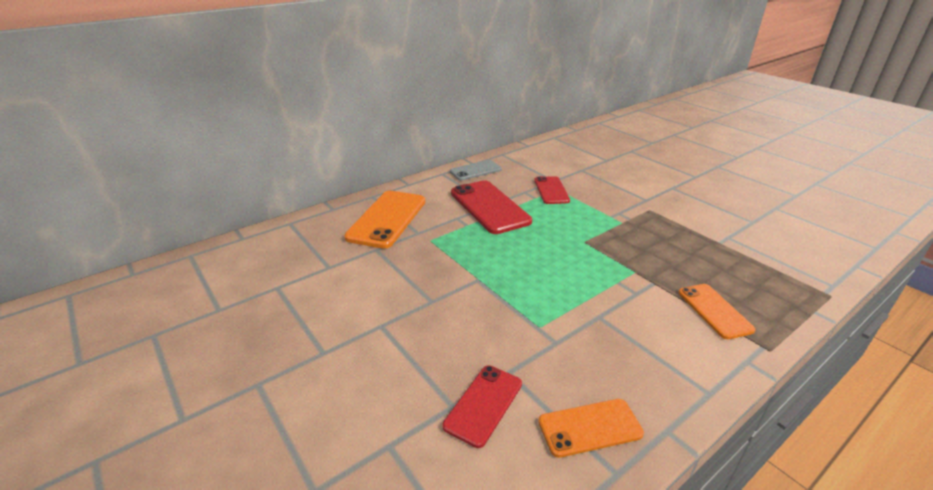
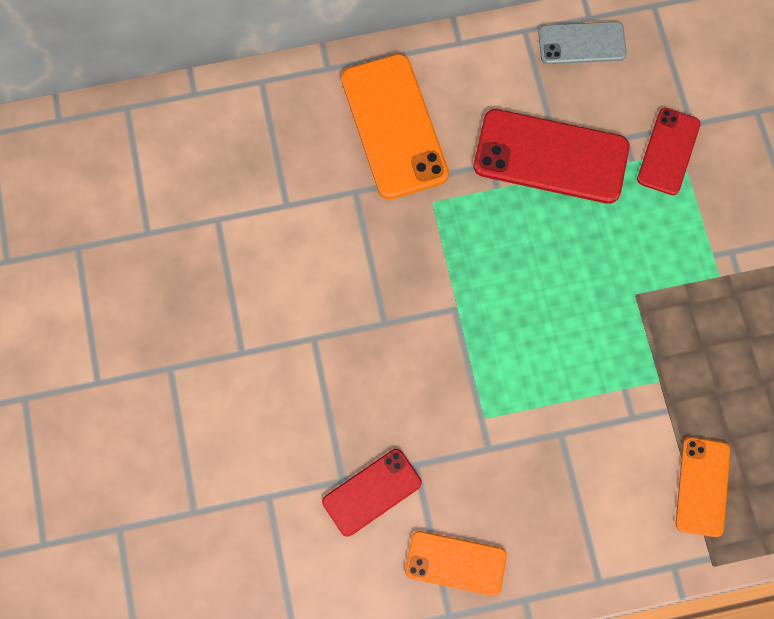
camera: 25 degrees right, 40 degrees up
(387, 219) = (394, 126): orange phone -> orange phone turned 60 degrees counterclockwise
(489, 207) = (551, 156): red phone -> red phone turned 75 degrees counterclockwise

